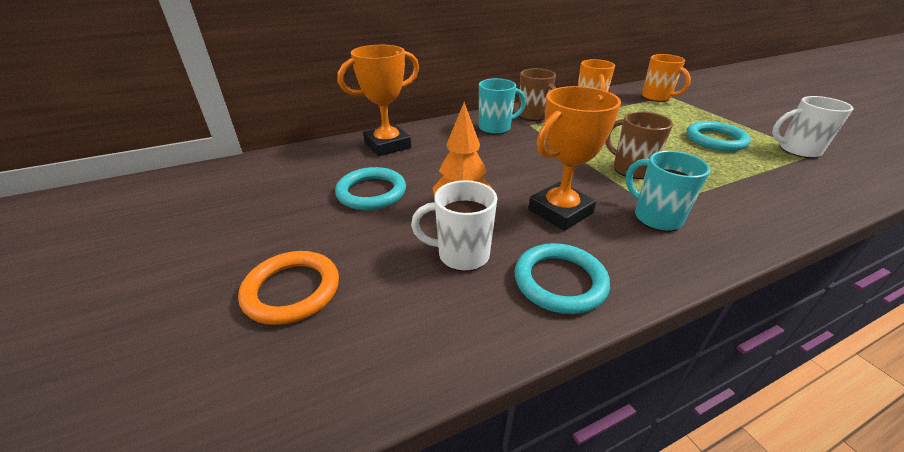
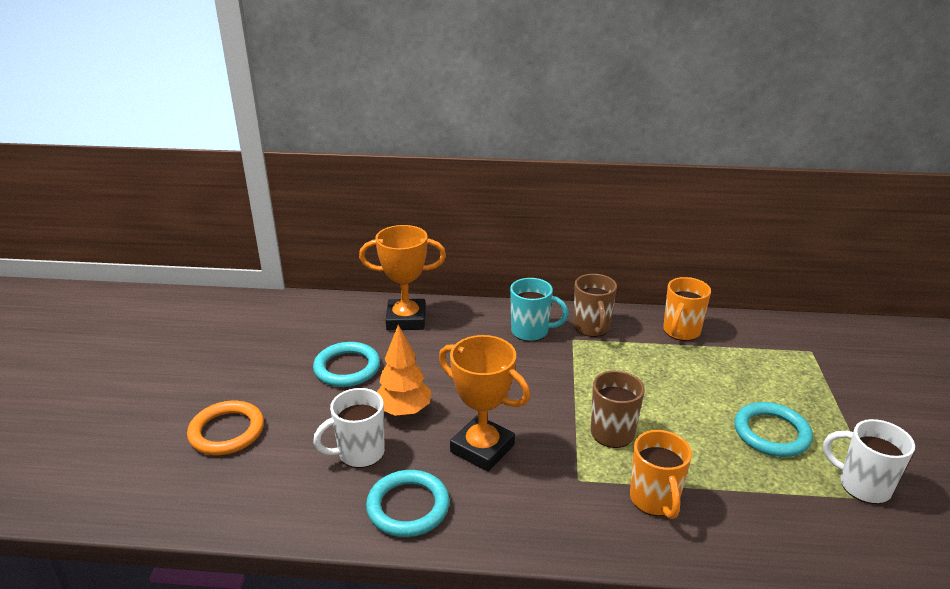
camera: 30 degrees right, 5 degrees down
(461, 255) = (359, 453): white mug -> white mug turned 60 degrees counterclockwise
(560, 211) = (482, 448): orange trophy -> orange trophy turned 45 degrees clockwise
(656, 217) = (563, 490): turquoise mug -> none
(657, 97) = (788, 348): orange mug -> orange mug (654, 500)

